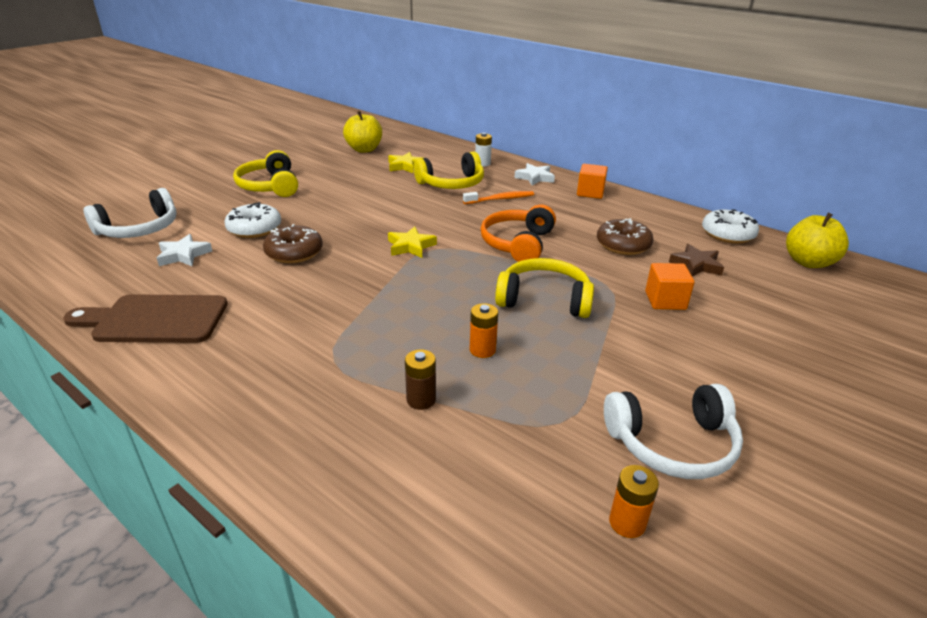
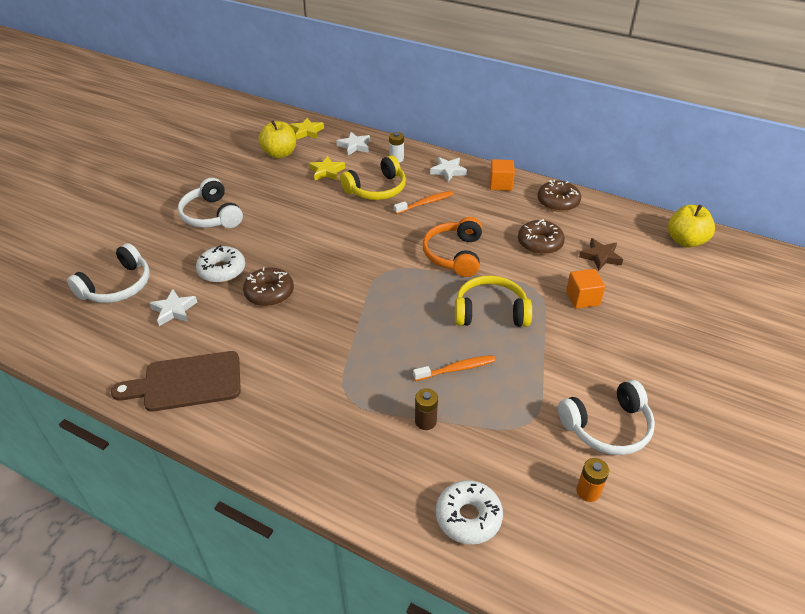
camera: 10 degrees left, 10 degrees up
(269, 186) = (211, 215): yellow headphones -> white headphones
(411, 246) = (366, 271): yellow star -> yellow star (307, 131)
(443, 151) = (354, 146): none -> white star
(482, 350) = (456, 369): orange battery -> orange toothbrush
(653, 213) = (558, 202): none -> brown donut
(727, 234) = (621, 218): white donut -> white donut (468, 517)

